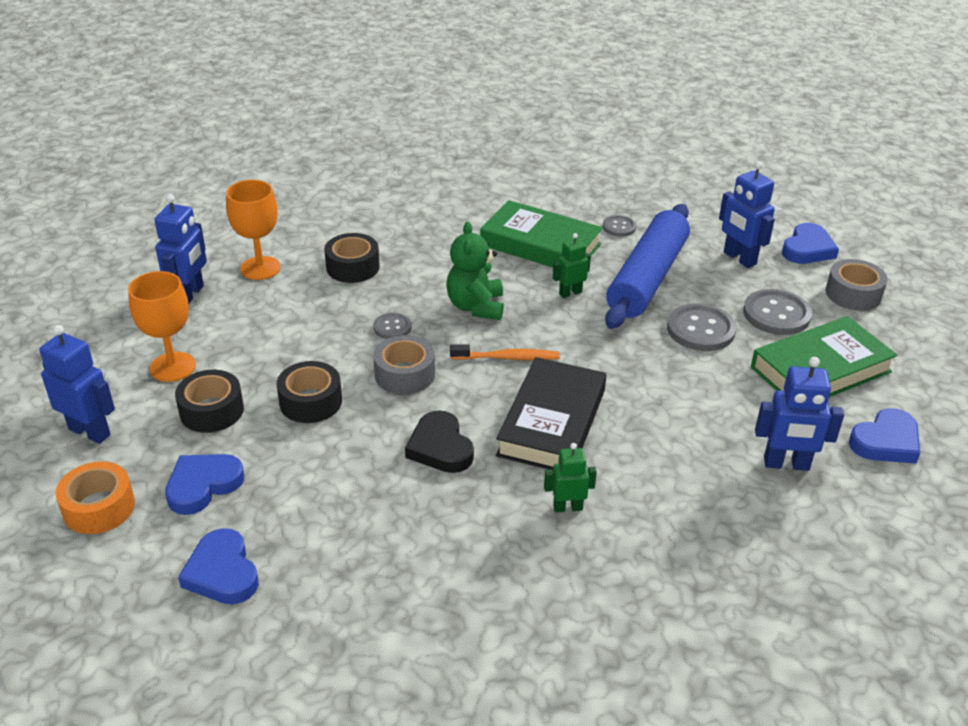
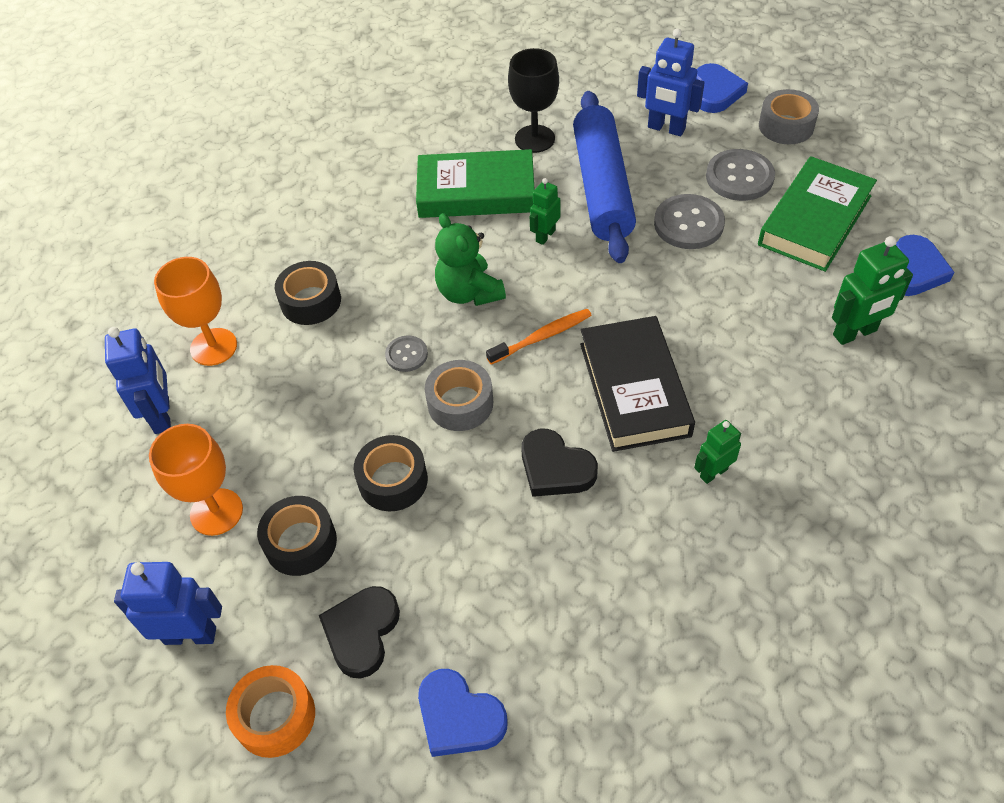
camera: 25 degrees left, 15 degrees up
(203, 485) = (362, 632): blue heart -> black heart
(619, 227) = (534, 139): grey button -> black goblet
(786, 464) = (855, 333): blue robot -> green robot

